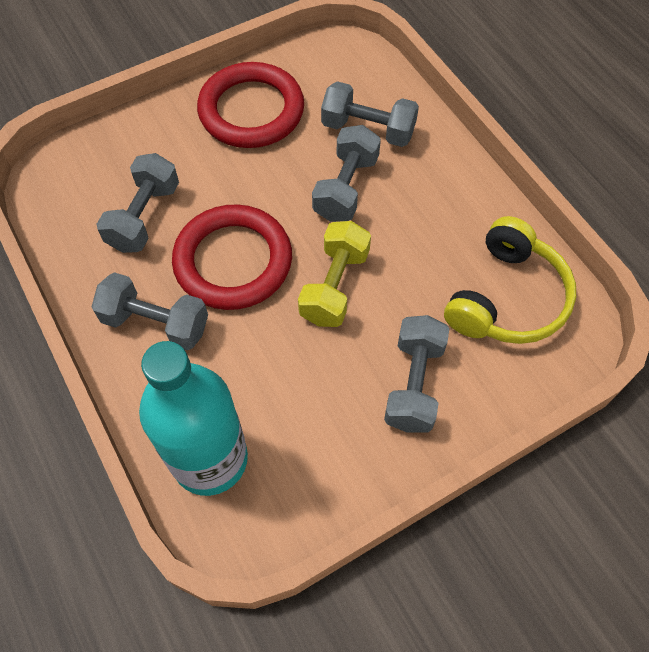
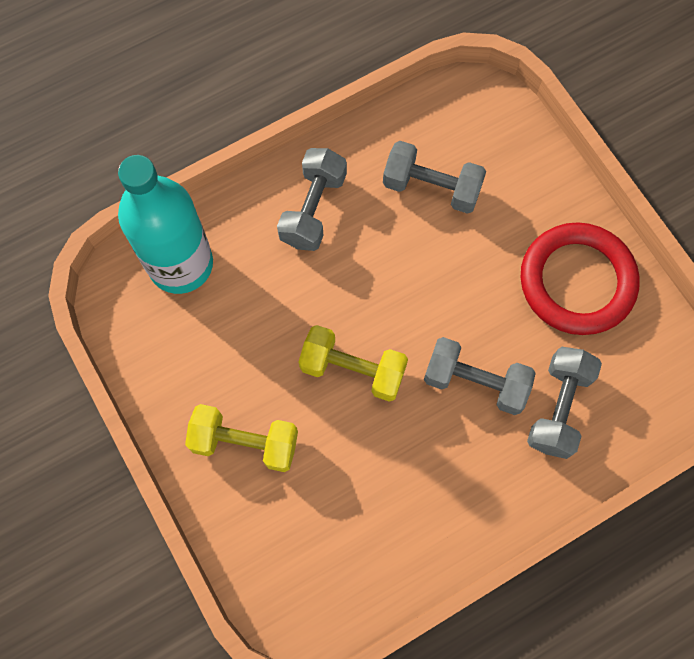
camera: 90 degrees right, 10 degrees up
(233, 261) = (381, 272): red ring -> none
(414, 384) = (245, 442): grey dumbbell -> yellow dumbbell
(507, 298) = (339, 545): yellow headphones -> none

